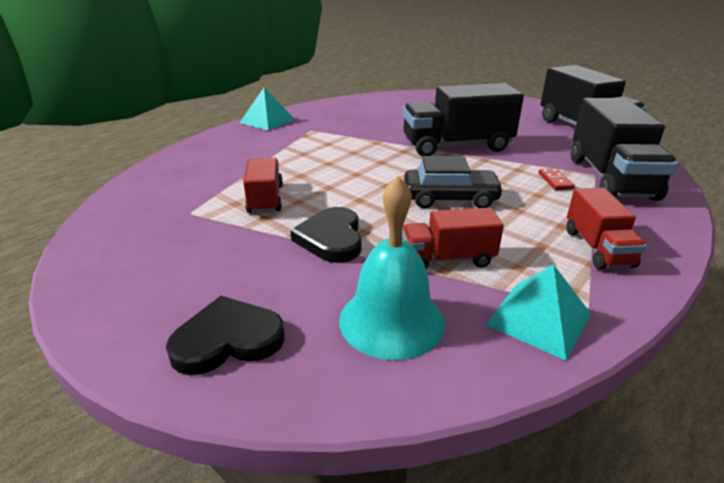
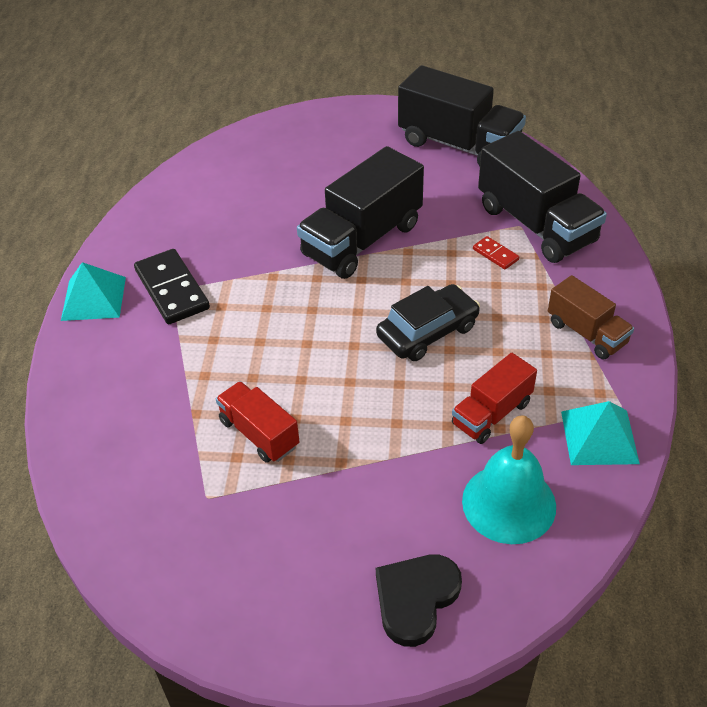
camera: 35 degrees left, 15 degrees up
(311, 130) = (172, 289): none -> black domino
(331, 238) = (378, 447): black heart -> none
(597, 248) = (586, 333): red truck -> brown truck

